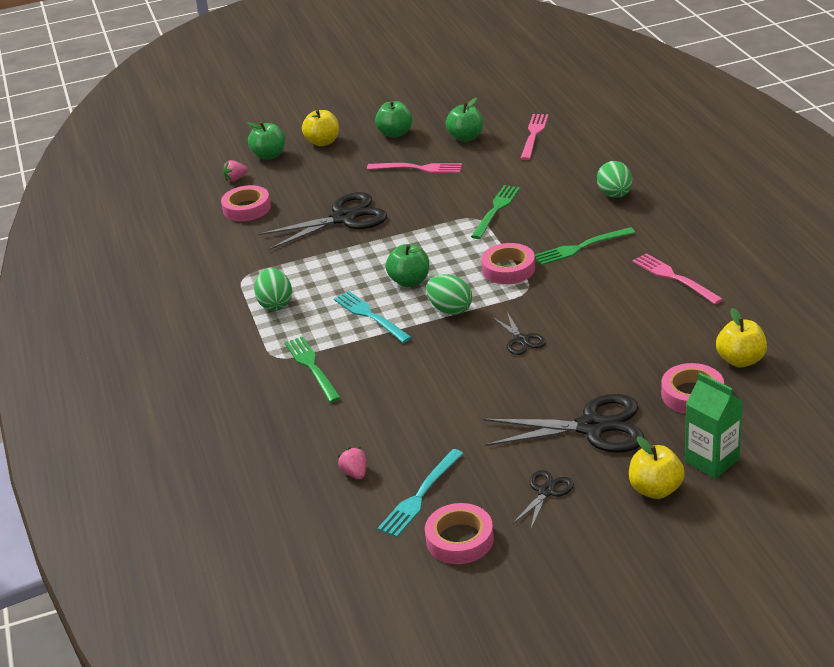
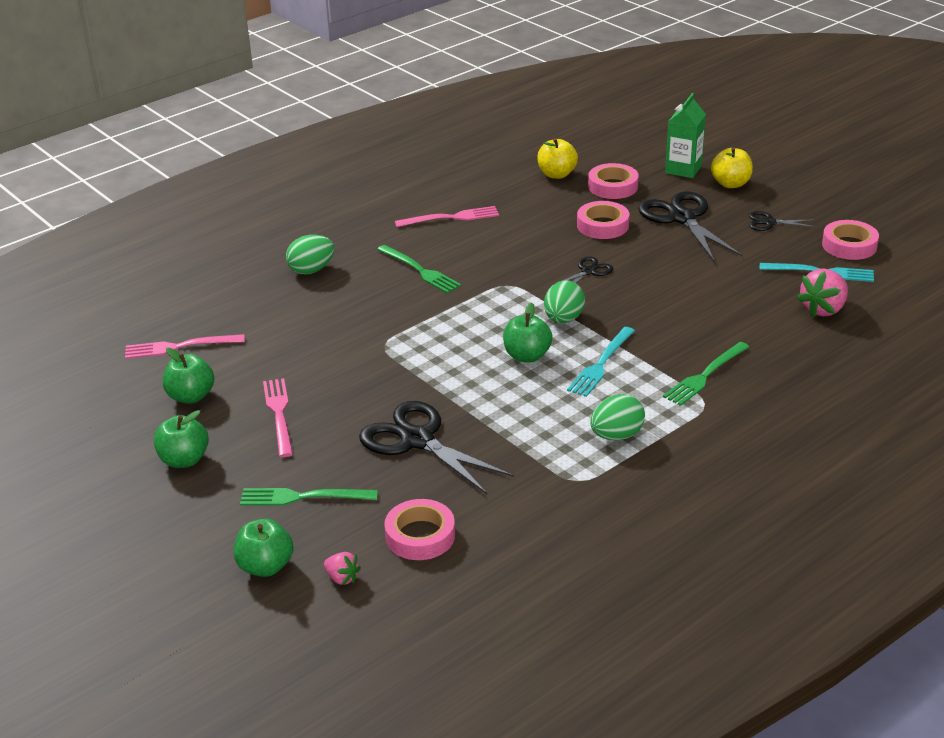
camera: 115 degrees left, 0 degrees up
(323, 142) = (217, 523): yellow apple -> none
(355, 473) = (823, 309): pink strawberry -> pink strawberry, size x1.83
(496, 209) = (362, 335): green fork -> green fork (302, 497)
(508, 269) = (476, 302): pink tape -> pink tape (602, 225)
(673, 277) = (452, 217): pink fork -> pink fork turned 135 degrees counterclockwise

